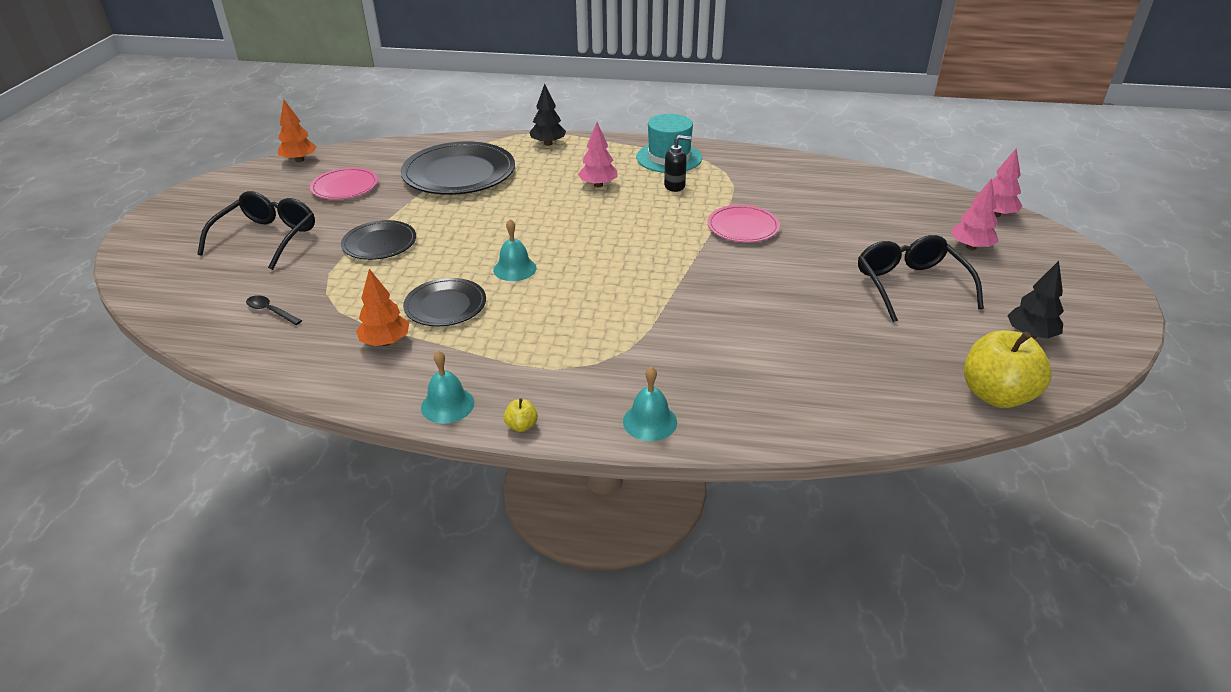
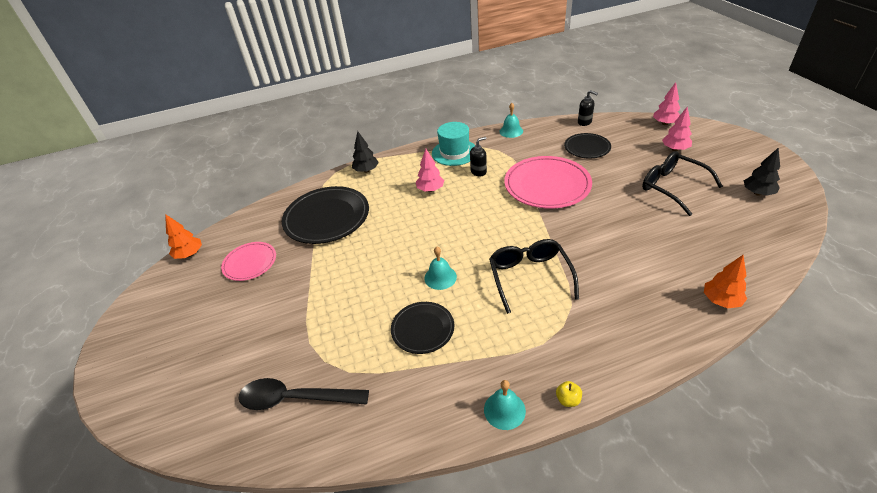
camera: 25 degrees left, 5 degrees up
(267, 238) = (229, 335): black glasses -> black glasses (530, 277)
(271, 311) = (295, 398): black spoon -> black spoon, size x2.12
(379, 243) = (324, 299): black plate -> black plate (587, 148)
(386, 342) = (410, 380): orange tree -> orange tree (721, 300)
(650, 421) = (637, 353): turquoise bell -> turquoise bell (511, 131)
(743, 227) = (547, 185): pink plate -> pink plate, size x1.74
(878, 178) = (584, 122): none -> black soap dispenser
(996, 395) = (782, 239): yellow apple -> none

